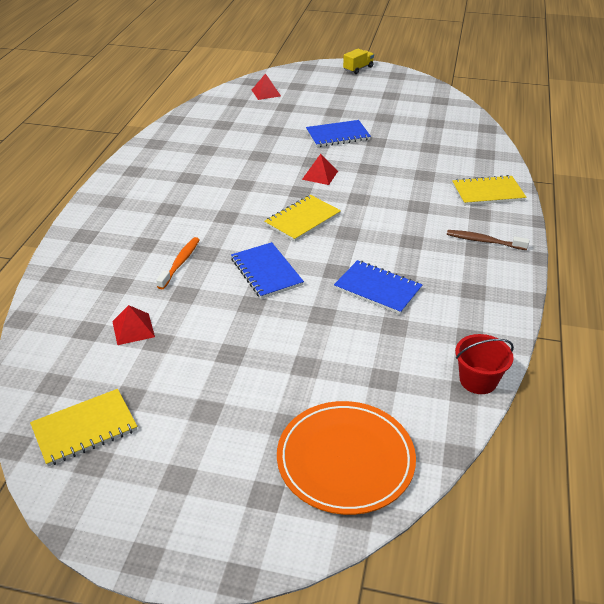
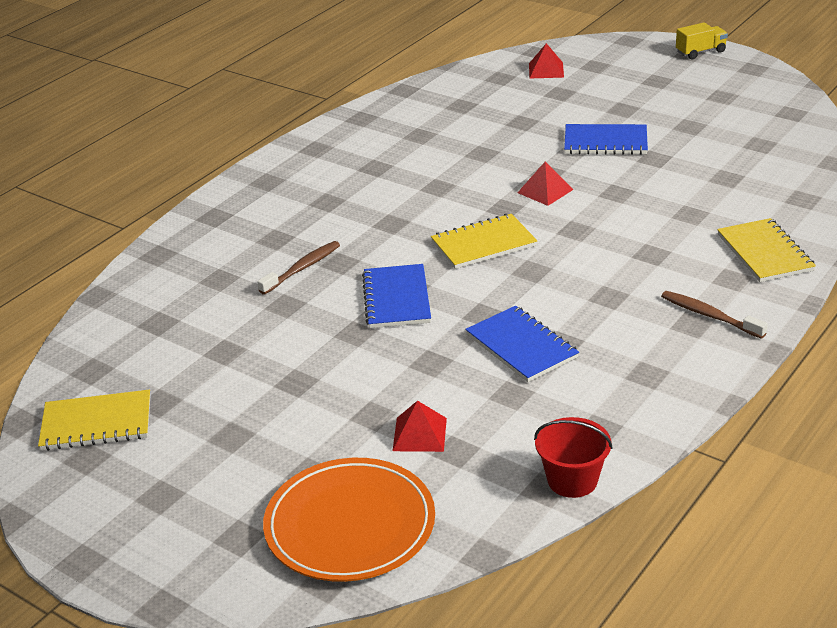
camera: 25 degrees right, 5 degrees down
(133, 329) = (206, 331): red pyramid -> red pyramid (420, 434)
(180, 263) = (302, 268): orange toothbrush -> brown toothbrush
(487, 192) = (765, 253): yellow notebook -> yellow notebook turned 60 degrees clockwise

